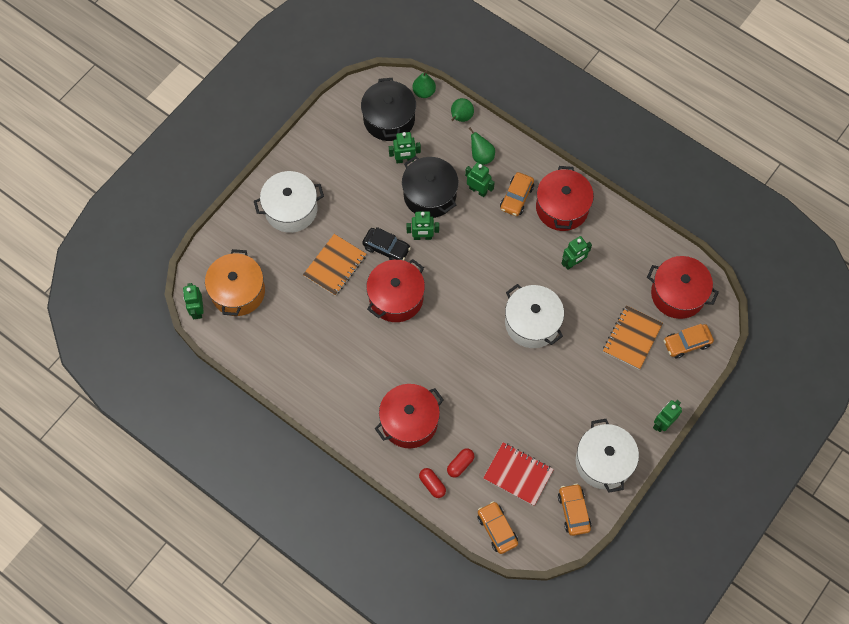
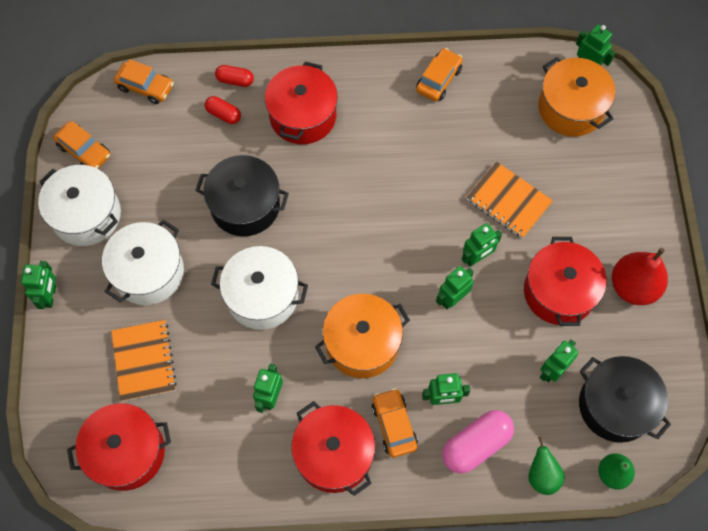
camera: 140 degrees right, 0 degrees up
(291, 209) = (608, 222): white pot -> white pot (148, 272)
(315, 166) = (633, 287): none -> red pear
(335, 266) = (508, 201): orange notebook -> orange notebook turned 45 degrees counterclockwise
(386, 248) = (477, 258): black car -> green robot
(396, 298) = (420, 216): red pot -> red pot (559, 292)
(430, 195) = (488, 351): black pot -> black pot (245, 205)
(460, 464) = (223, 114): red capsule -> red capsule turned 60 degrees counterclockwise
(481, 156) = (476, 445): green pear -> pink capsule
(496, 252) = (362, 343): none -> orange pot
(518, 474) = (162, 144): red notebook -> none
(687, 343) = (79, 401): orange car -> orange car (438, 79)

